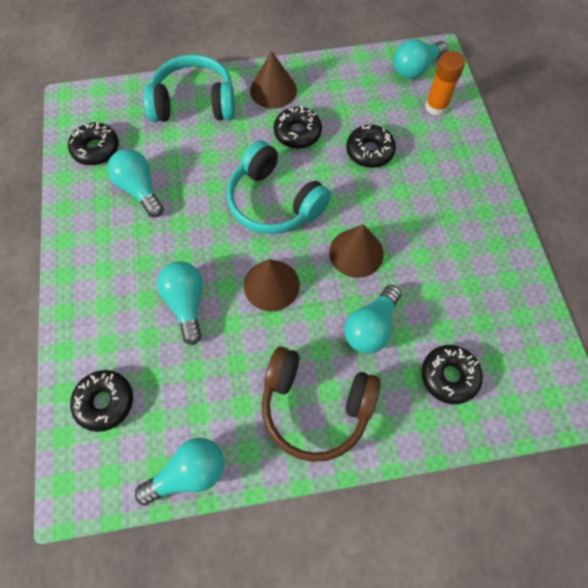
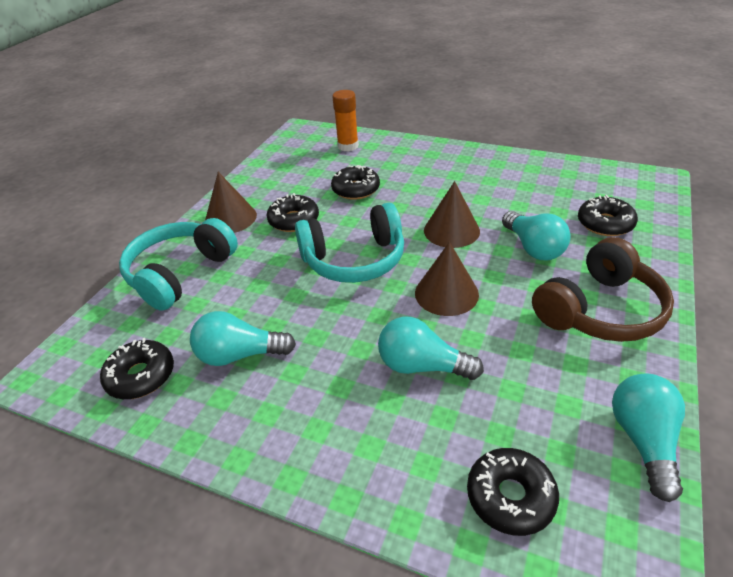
camera: 55 degrees left, 25 degrees down
(415, 69) = (302, 143): turquoise light bulb -> none

